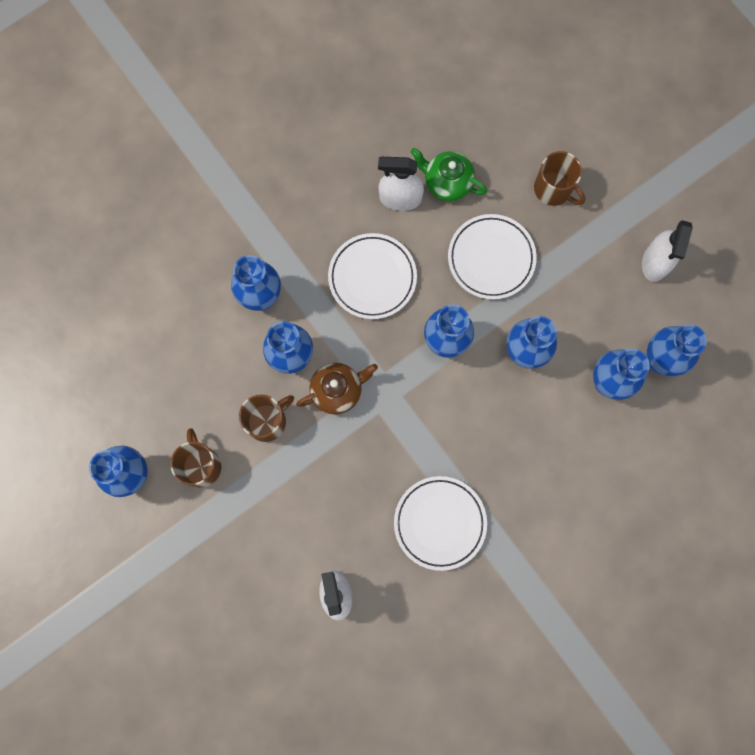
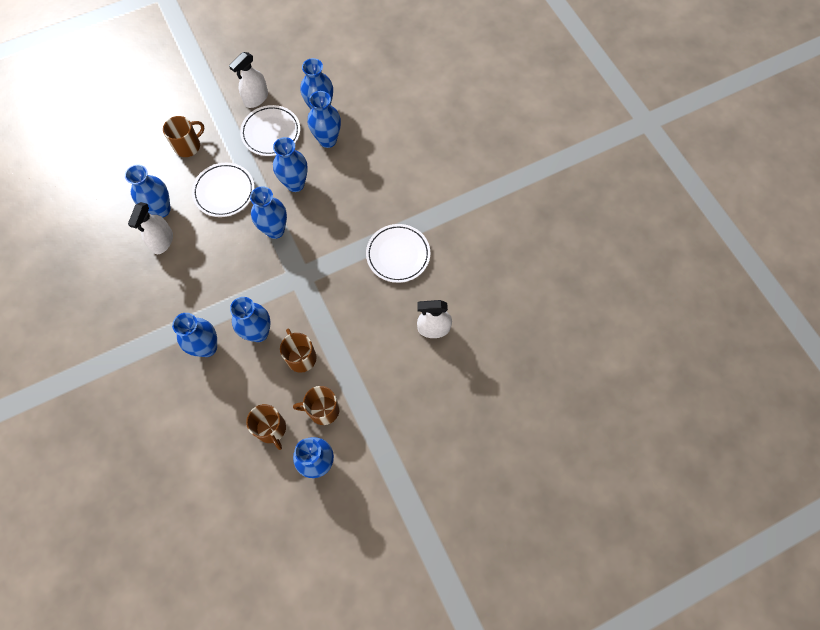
camera: 80 degrees left, 10 degrees down
(168, 405) = (271, 429): none -> brown mug
(337, 391) = (291, 305): brown teapot -> none
(372, 277) = (215, 269): white plate -> white plate (271, 133)
(447, 183) = (161, 209): green teapot -> blue vase
(655, 262) = (256, 98): white spray bottle -> white spray bottle turned 105 degrees clockwise

